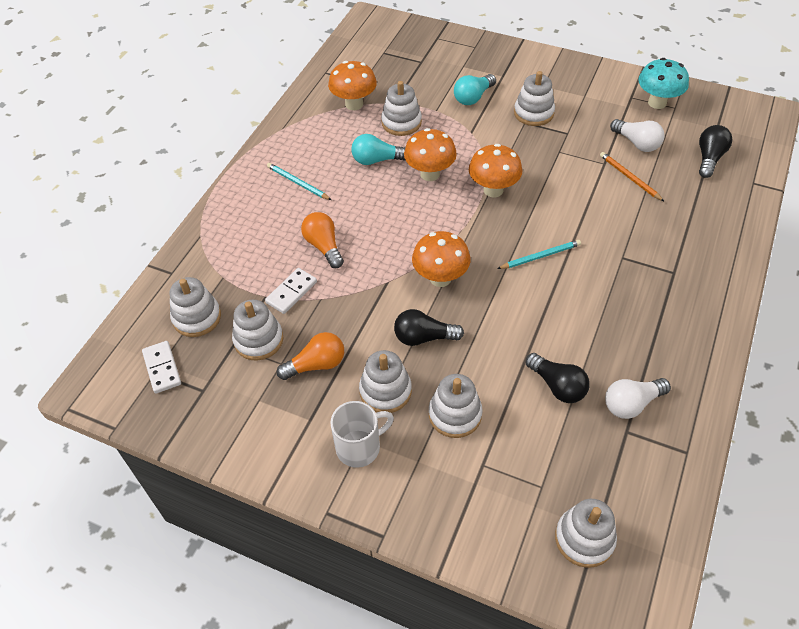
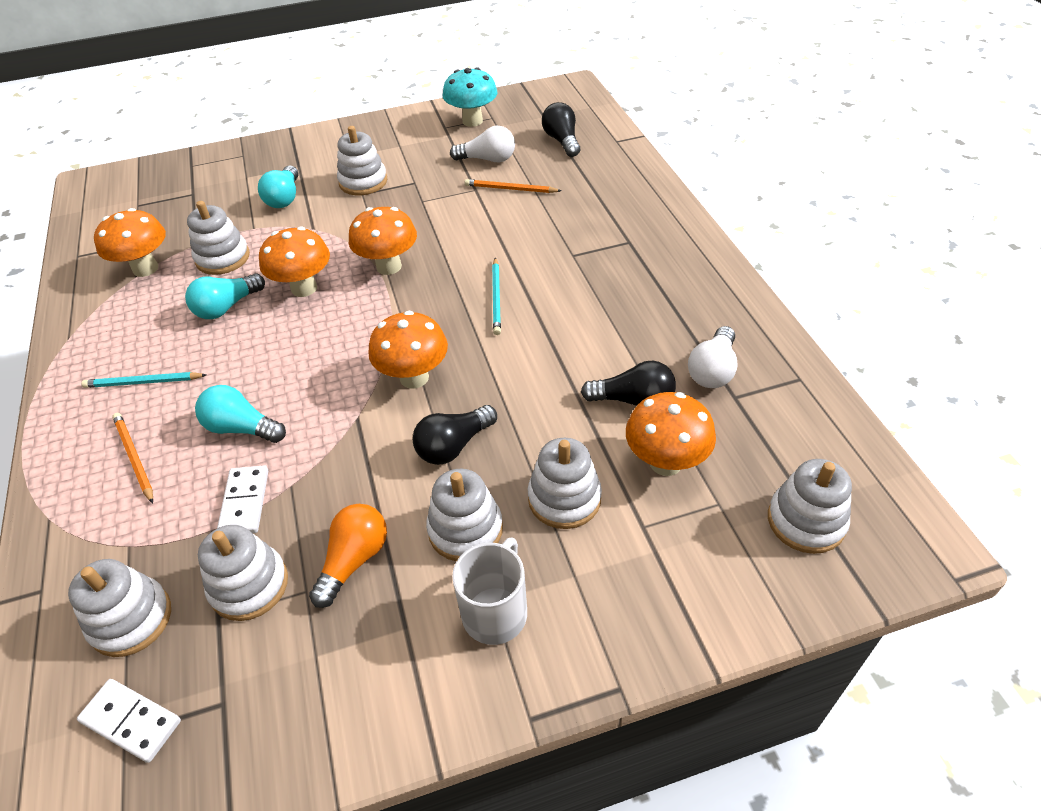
camera: 40 degrees left, 5 degrees down
(260, 228) = (134, 458): none -> orange pencil
(324, 246) = (242, 428): orange light bulb -> turquoise light bulb
(536, 438) = (665, 462): none -> orange mushroom
(540, 256) = (496, 297): turquoise pencil -> turquoise pencil turned 150 degrees clockwise

